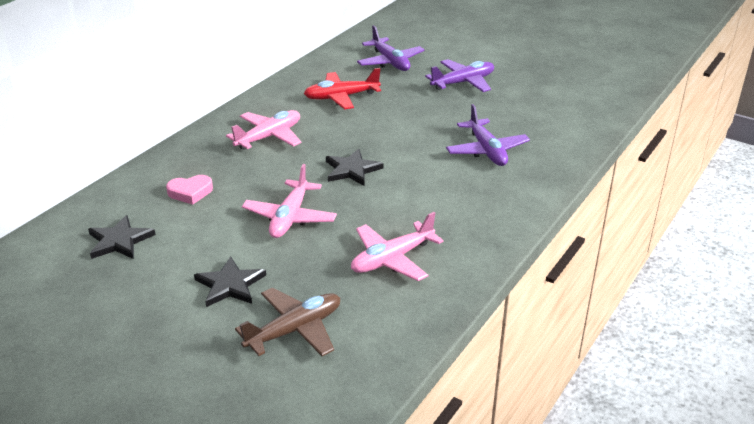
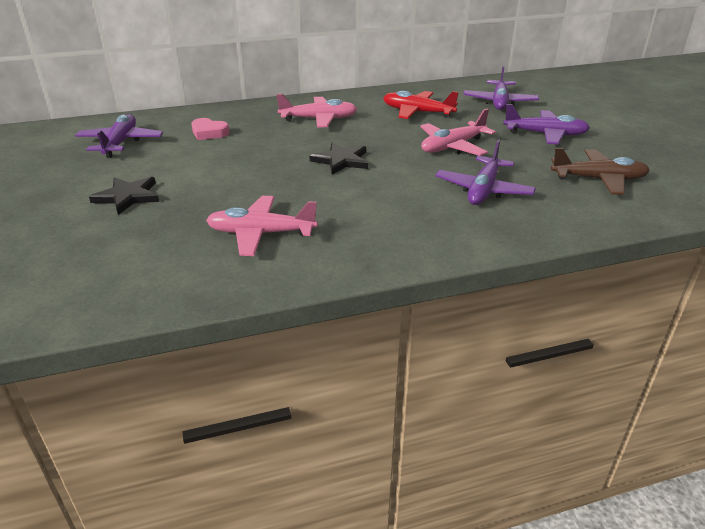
camera: 40 degrees right, 0 degrees up
(119, 241) = (120, 143): black star -> purple plane
(290, 217) = (241, 173): pink plane -> pink plane (453, 147)
(294, 330) = (109, 246): brown plane -> brown plane (598, 179)

